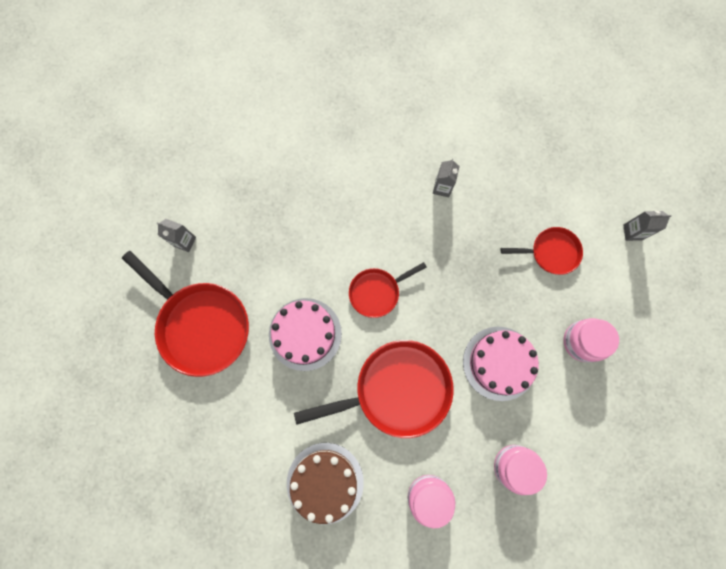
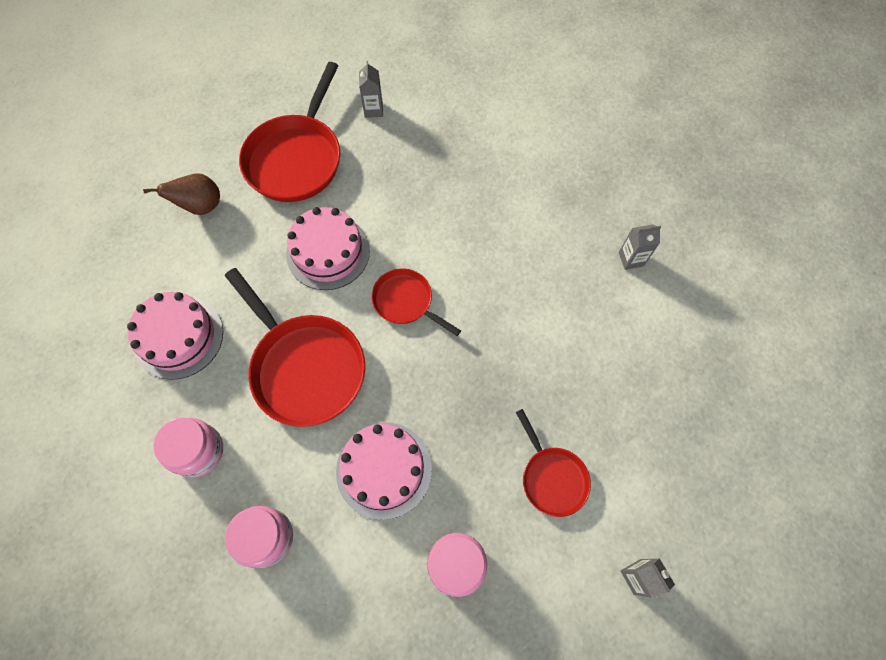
camera: 65 degrees right, 10 degrees down
(207, 424) = (201, 206): none -> brown pear
(325, 482) = (179, 337): brown cake -> pink cake
(442, 188) = (563, 319): grey carton -> grey carton (631, 259)

